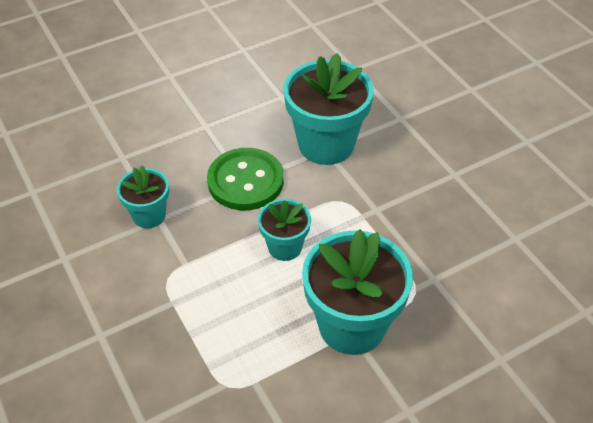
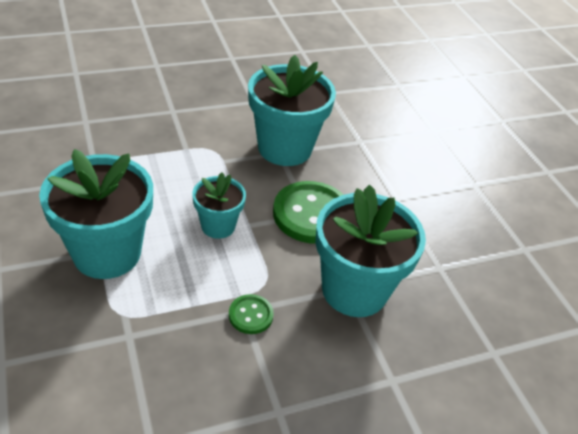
camera: 95 degrees right, 5 degrees down
(149, 215) = (284, 148): turquoise flower pot -> turquoise flower pot, size x1.84
(379, 204) = (250, 315): none -> green button

